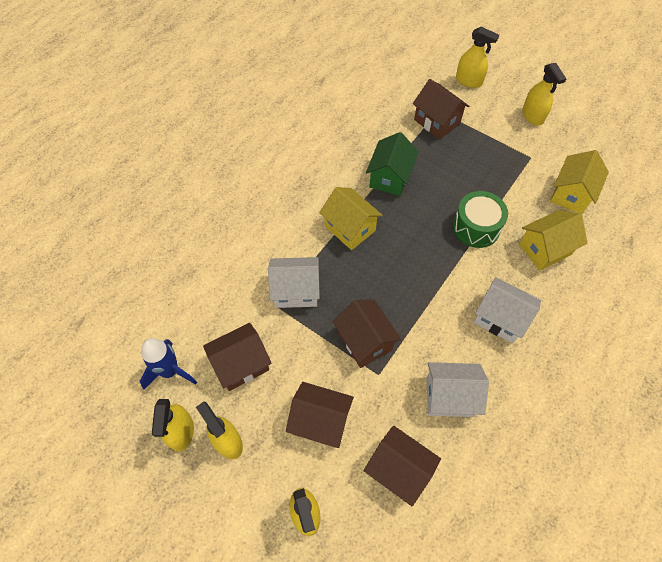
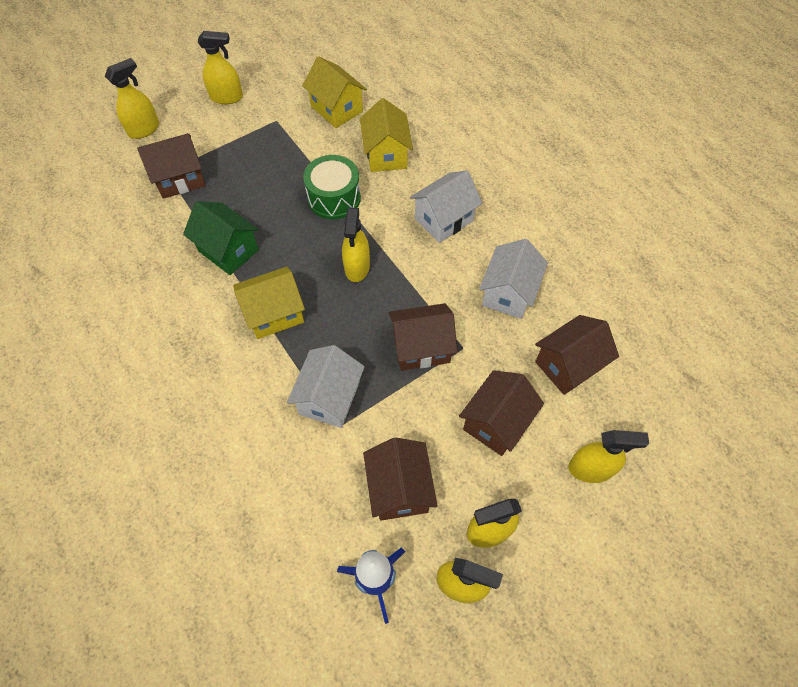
camera: 70 degrees left, 0 degrees up
(417, 268) = (357, 267): none -> yellow spray bottle

